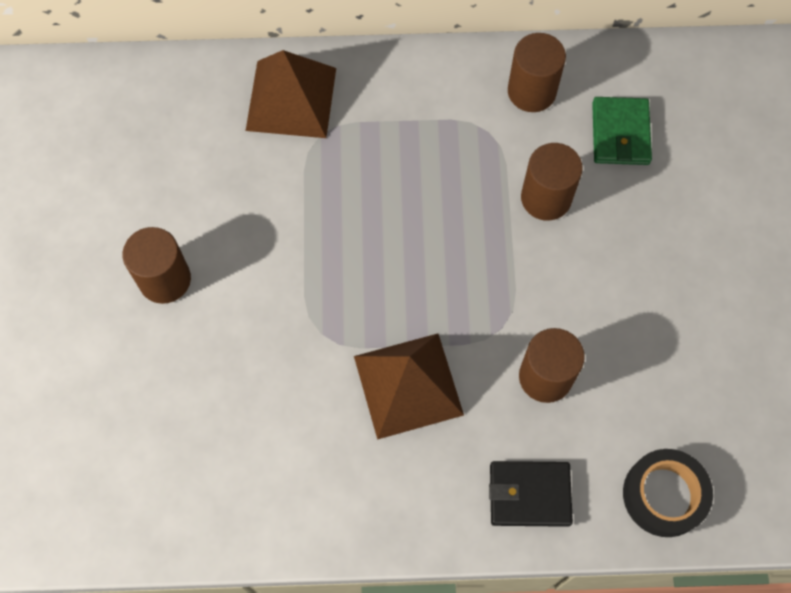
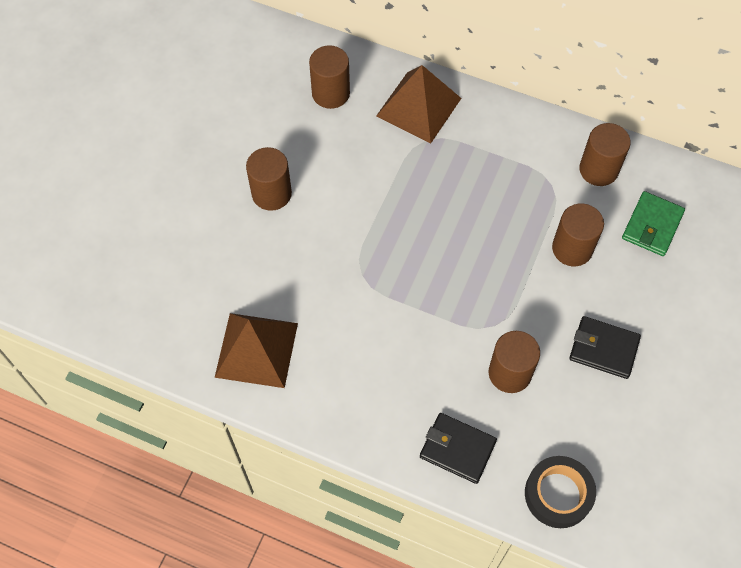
camera: 25 degrees right, 5 degrees down
(177, 124) = (330, 93): none -> brown cylinder
(408, 385) = (406, 335): brown pyramid -> brown pyramid (256, 349)
(634, 302) = (603, 349): none -> black wallet

